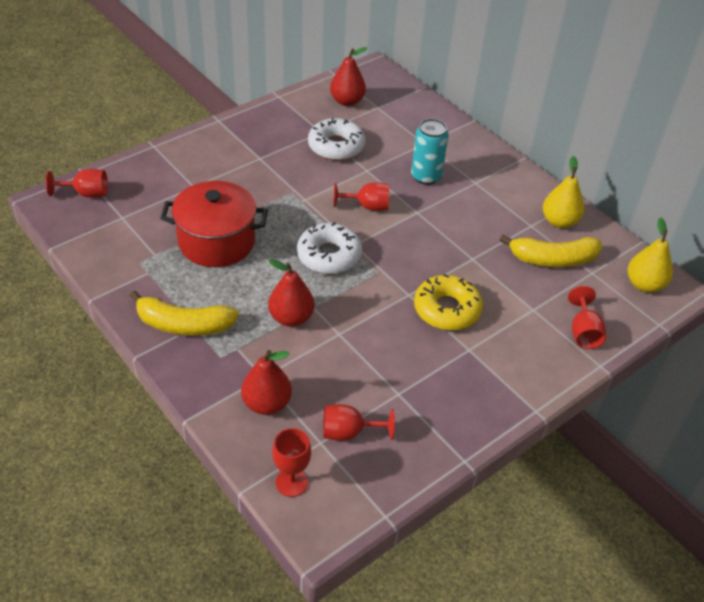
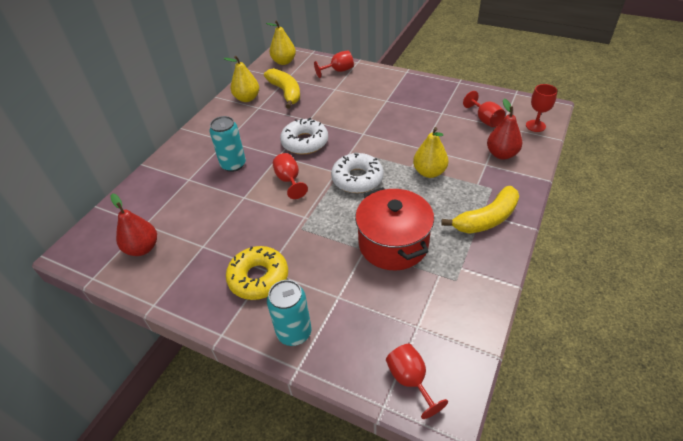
camera: 110 degrees left, 0 degrees up
(183, 325) = (486, 219): yellow banana -> yellow banana turned 75 degrees clockwise
(184, 153) = (294, 332): none -> turquoise can
(291, 318) = (429, 172): red pear -> yellow pear
(336, 146) = (220, 227): white donut -> white donut (305, 142)
(447, 309) = (362, 116): yellow donut -> yellow donut (258, 278)

